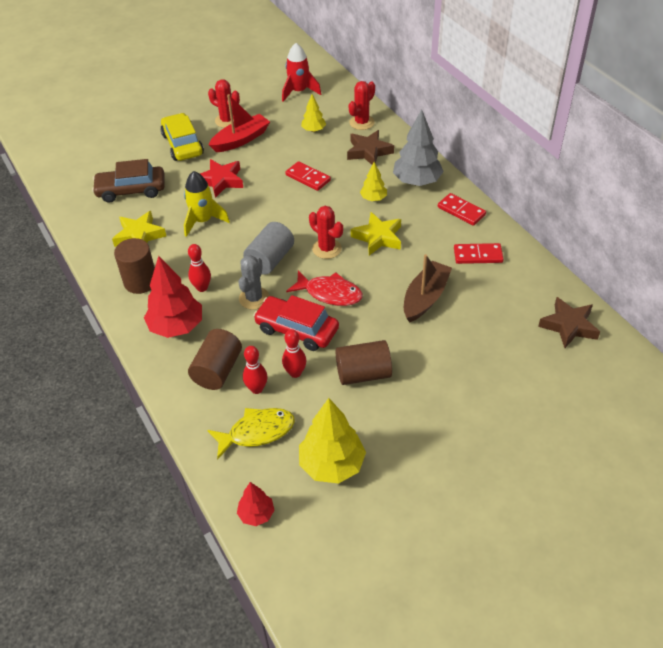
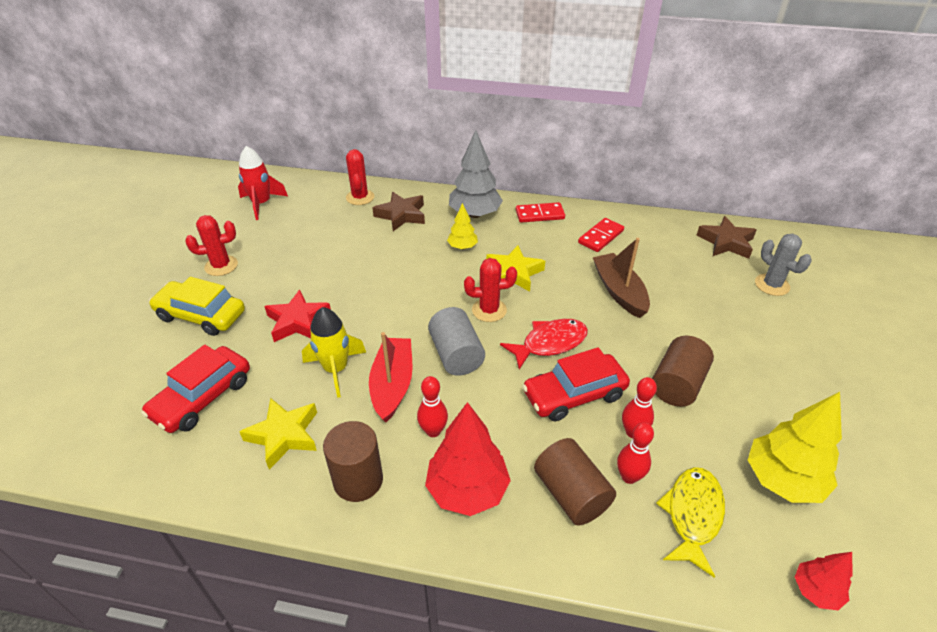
camera: 50 degrees left, 5 degrees down
(131, 190) = (202, 397): brown car -> red car
(241, 140) = (263, 274): red boat -> red boat (392, 384)
(254, 298) = (496, 399): grey cactus -> grey cactus (772, 285)
(308, 178) = (381, 266): red domino -> none
(313, 130) = (325, 226): yellow tree -> none

